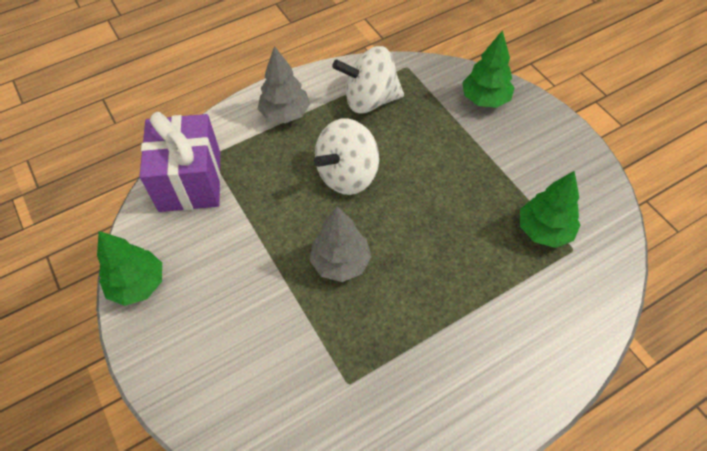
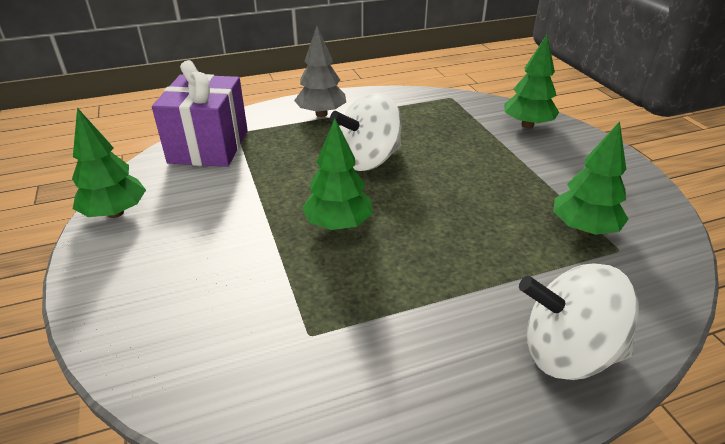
camera: 10 degrees right, 20 degrees down
(340, 262) = (338, 224): grey tree -> green tree
(370, 100) = (408, 114): white spinning top -> white spinning top (567, 353)

